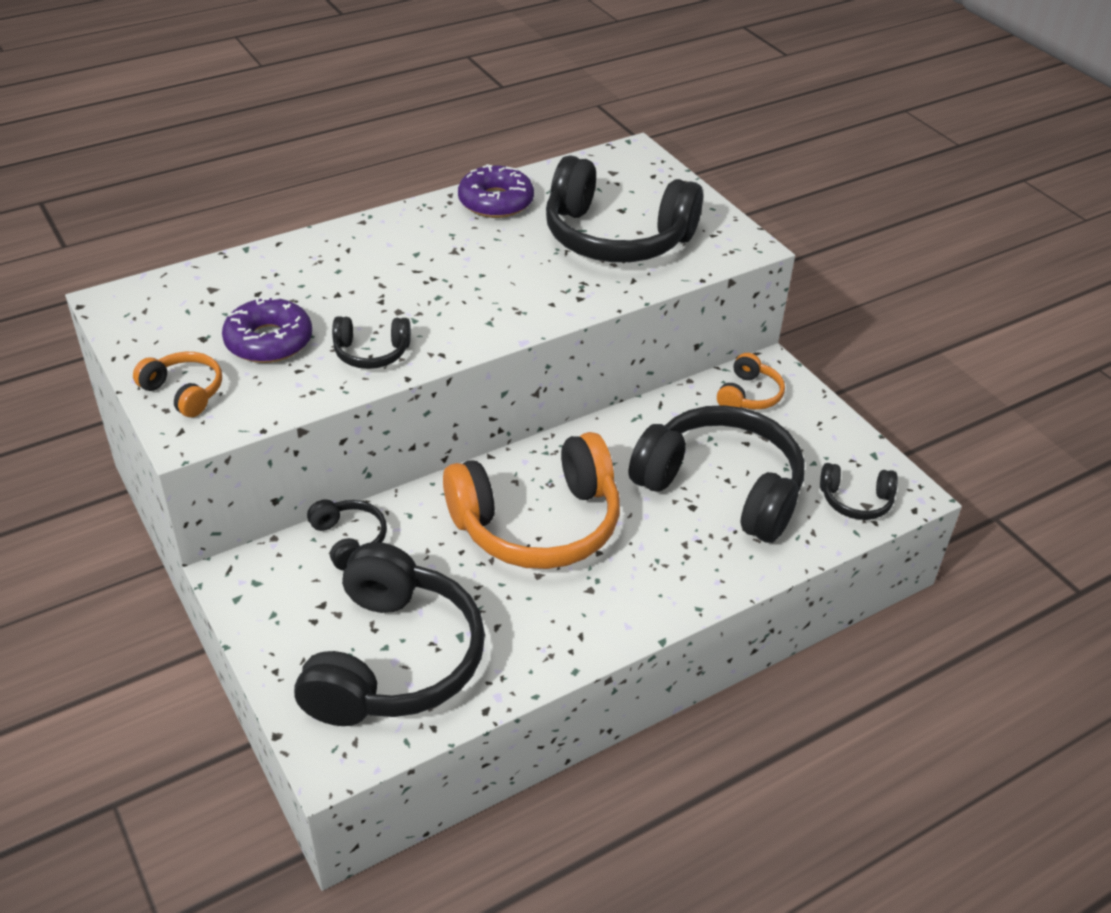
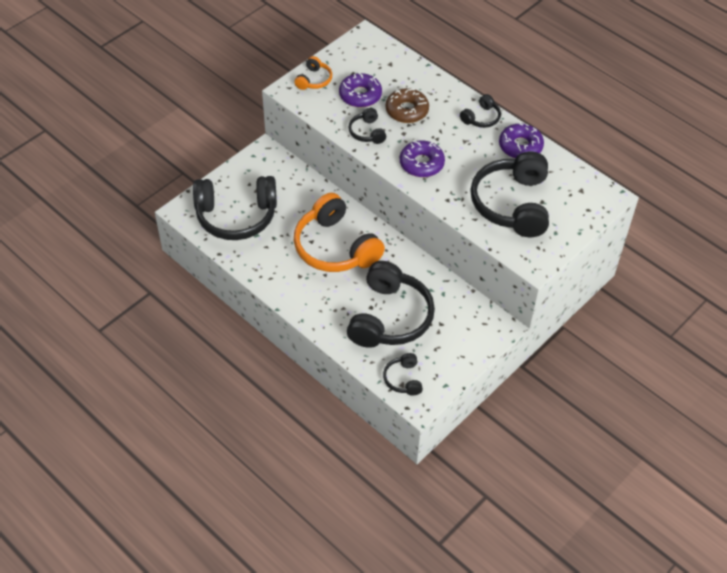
camera: 75 degrees right, 10 degrees up
(345, 295) = (407, 110): none -> brown donut
(349, 540) = (299, 182): black headphones -> black headphones (481, 118)
(483, 307) = (421, 163): none -> purple donut
(749, 395) = (472, 320): orange headphones -> none

